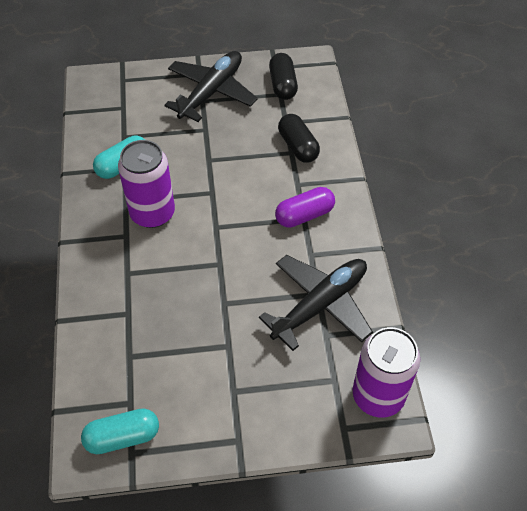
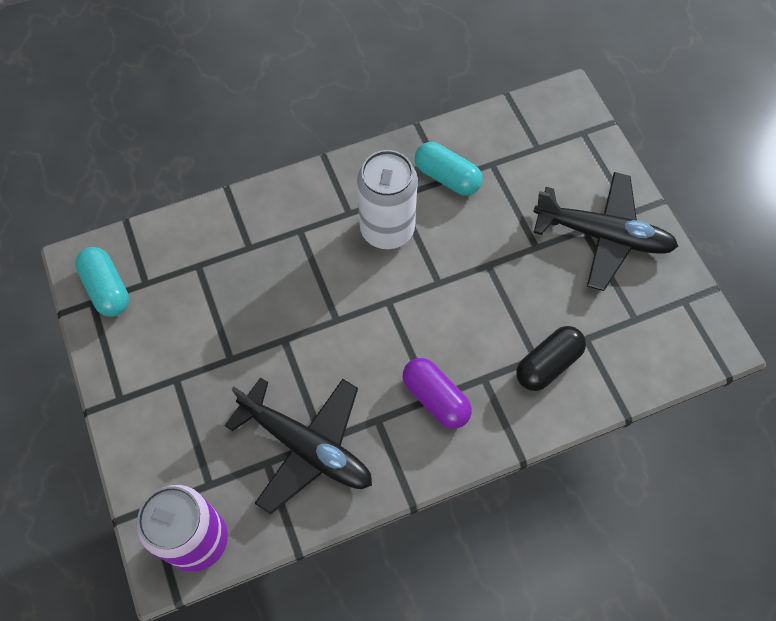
camera: 75 degrees right, 10 degrees up
(152, 213) = (387, 229): purple can -> white can
(283, 85) = (653, 319): black capsule -> none

